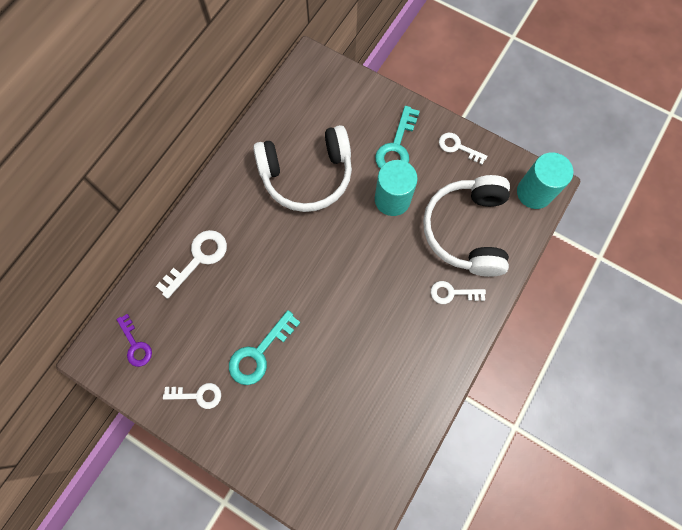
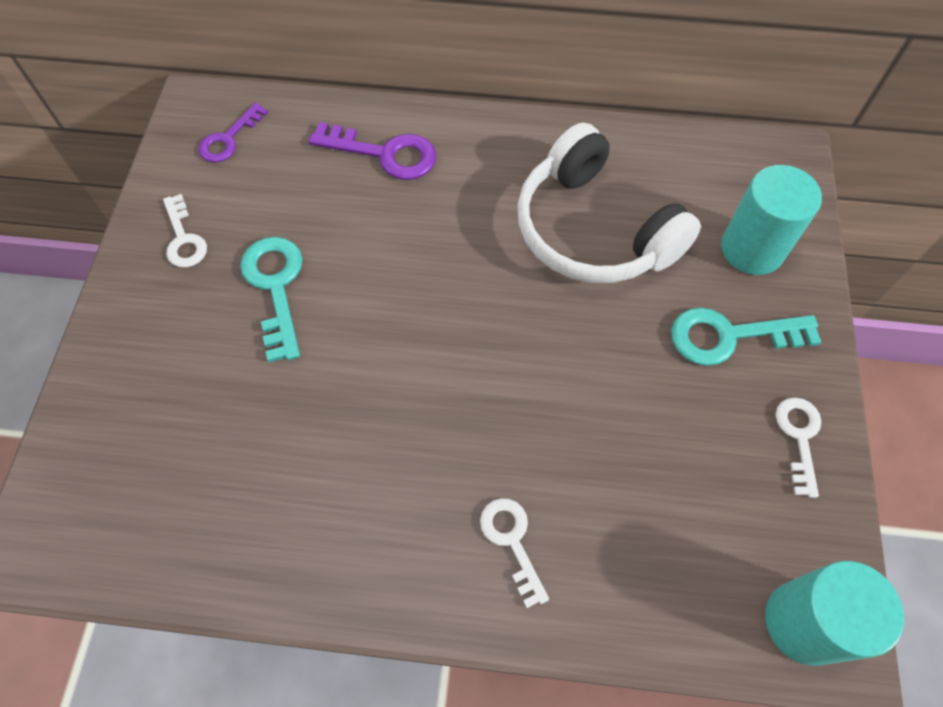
camera: 65 degrees right, 10 degrees down
(198, 259) = (385, 154): white key -> purple key
(259, 353) = (276, 287): turquoise key -> turquoise key turned 60 degrees clockwise
(392, 199) = (629, 369): turquoise cylinder -> turquoise cylinder (752, 249)
(466, 230) = (646, 519): white headphones -> none

